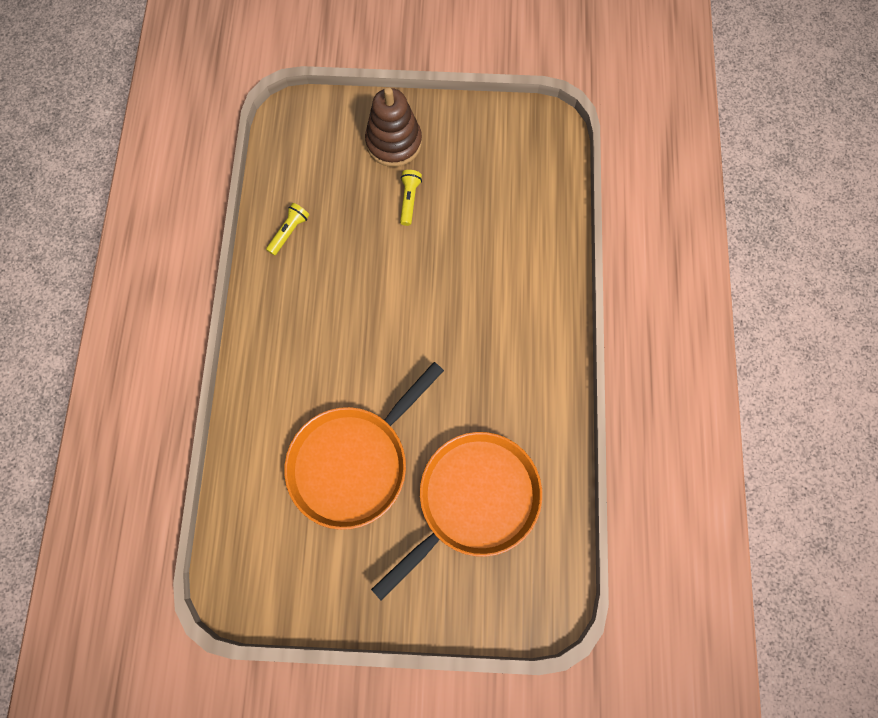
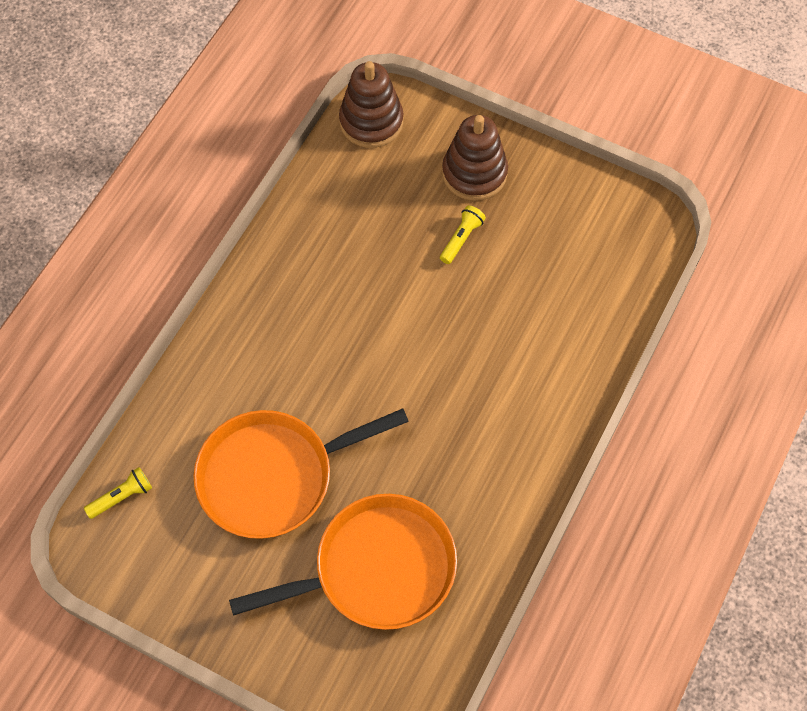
camera: 25 degrees right, 10 degrees down
(289, 232) = (320, 220): yellow flashlight -> yellow flashlight (122, 497)
(291, 133) = (371, 122): none -> brown stacking toy

